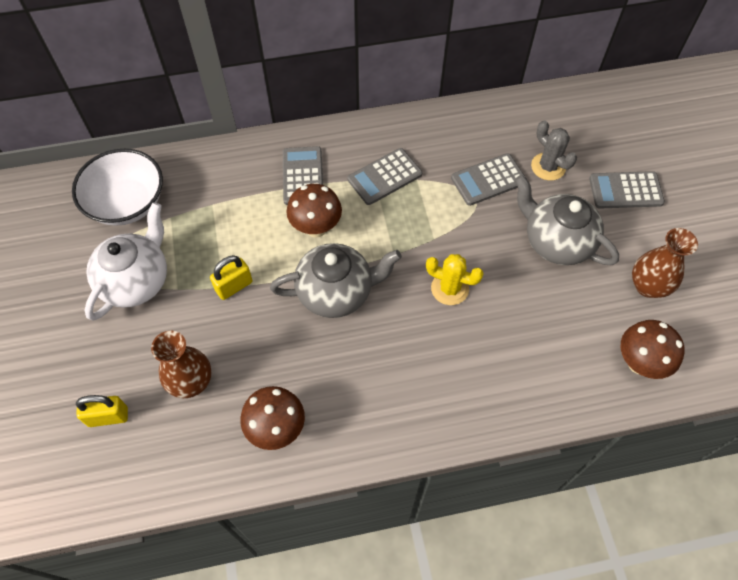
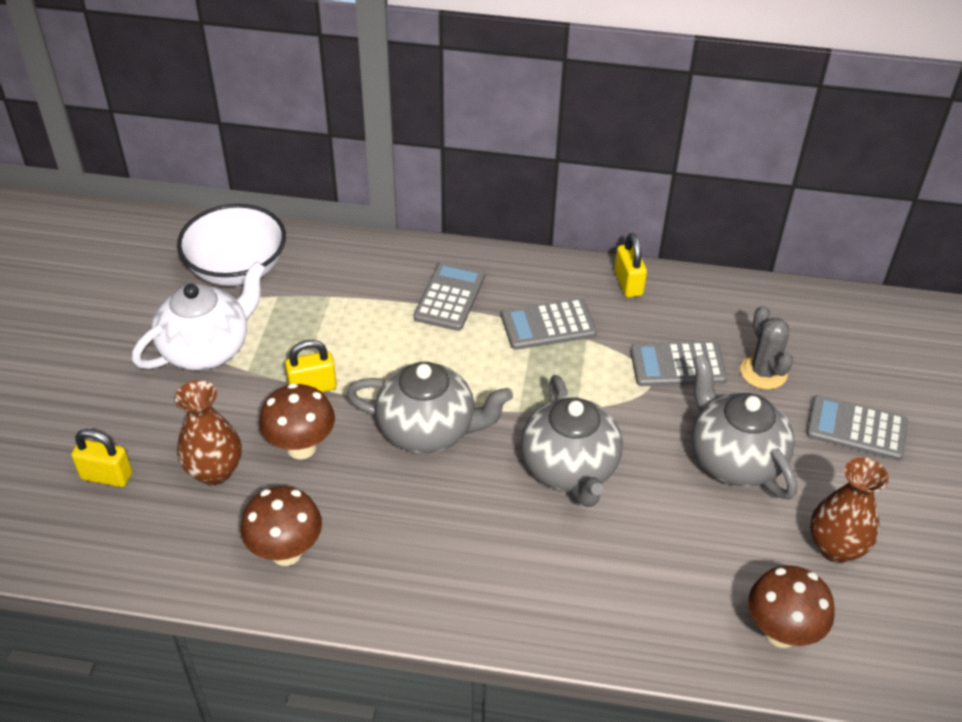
camera: 20 degrees right, 15 degrees down
(316, 228) = (438, 355): brown mushroom -> brown mushroom (301, 447)
(427, 124) = (628, 283): none -> yellow padlock
(449, 288) = (570, 469): yellow cactus -> grey teapot

